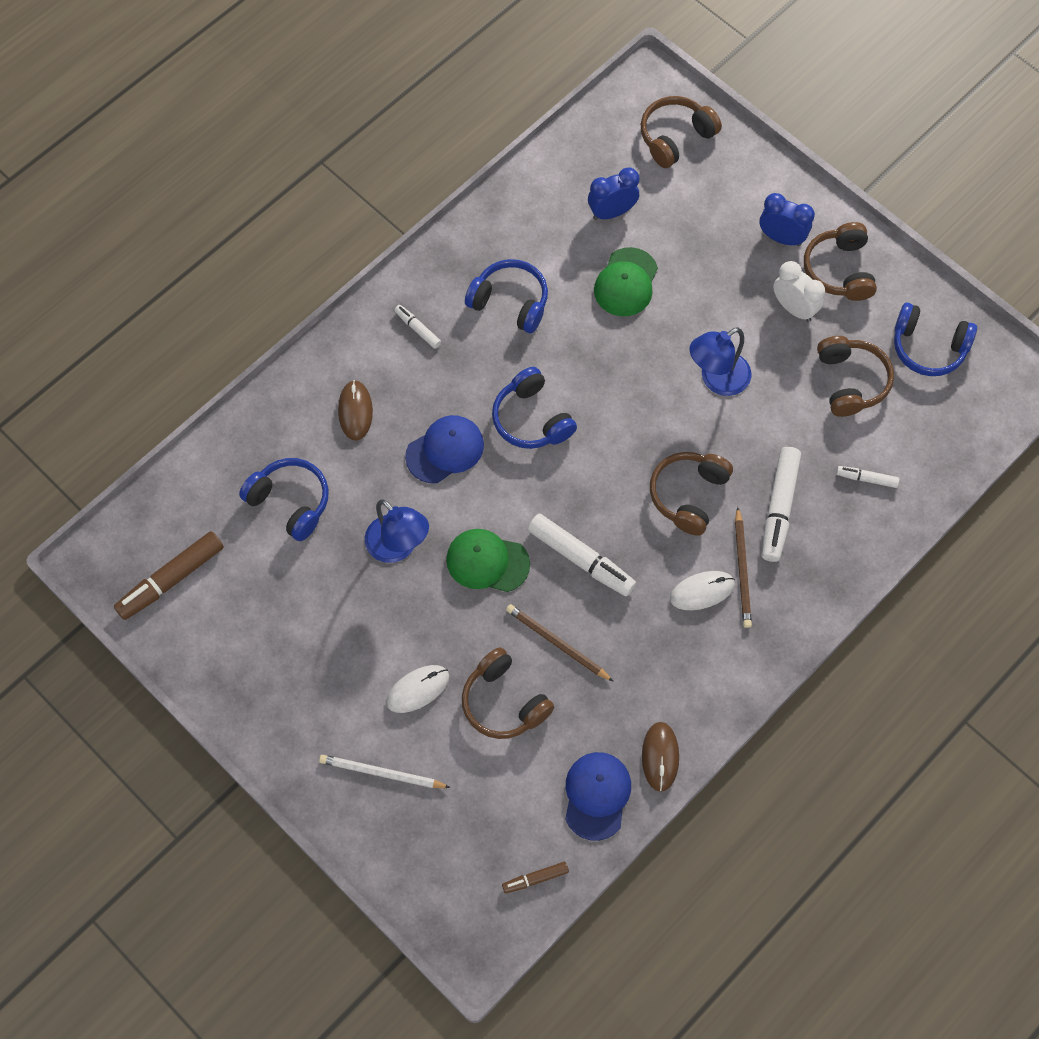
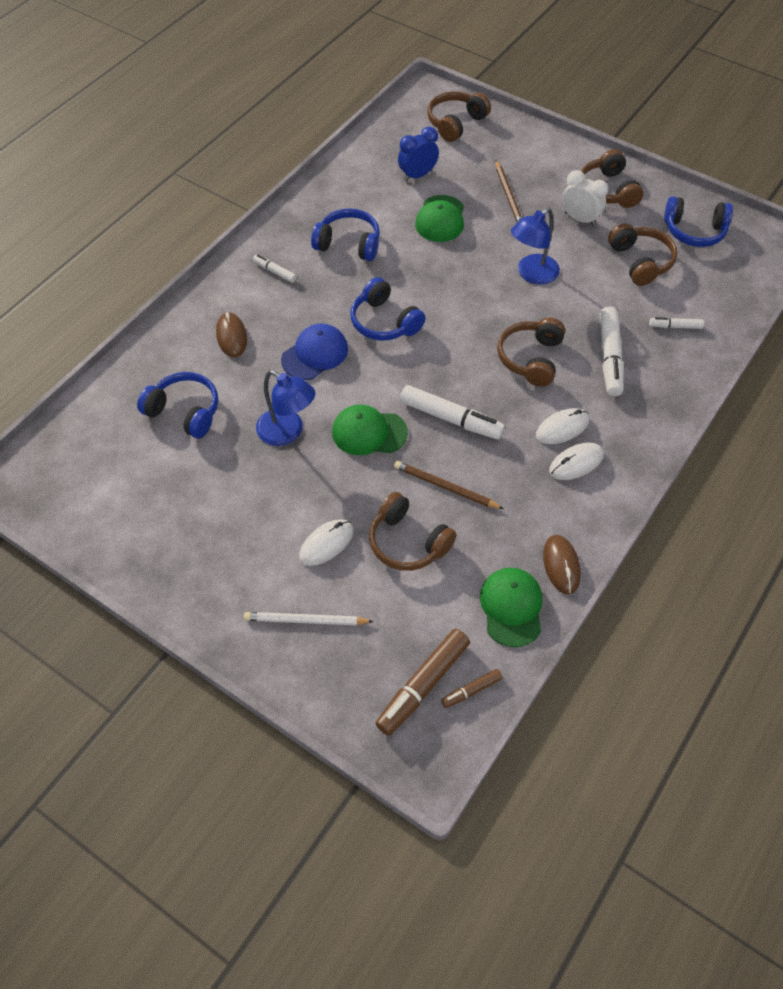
camera: 10 degrees left, 10 degrees down
(171, 579) = (82, 488): brown marker -> brown marker (423, 685)
(596, 795) = (511, 607): blue cap -> green cap
(706, 638) = (576, 463): none -> white mouse
(742, 570) = (592, 407): brown pencil -> brown pencil (508, 196)
(781, 238) = (556, 175): blue clock -> none

